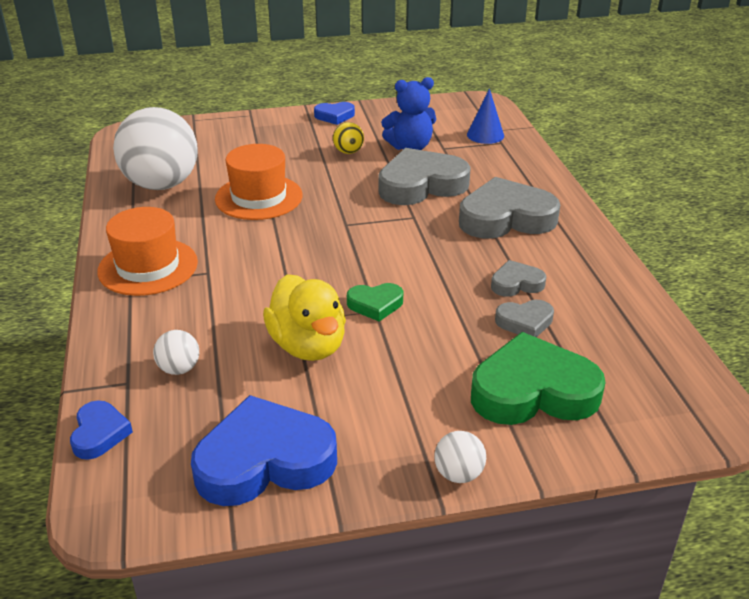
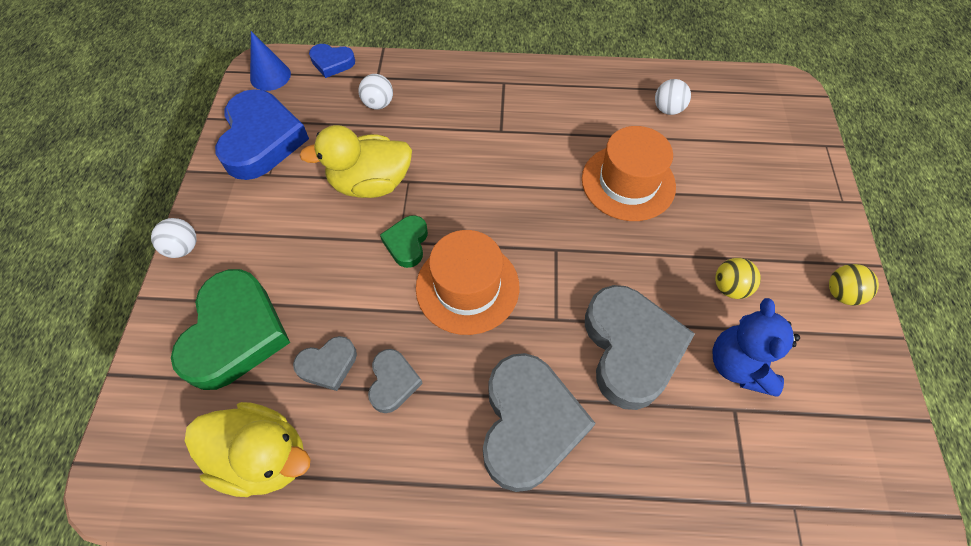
camera: 105 degrees right, 25 degrees up
(148, 267) = (521, 93): orange hat -> orange hat (467, 287)
(161, 185) = (667, 109): white ball -> white ball, size x0.42
(334, 116) = (841, 293): blue heart -> yellow ball
(485, 135) = (776, 488): blue cone -> blue cone (270, 76)
(525, 322) = (328, 365): grey heart -> grey heart turned 120 degrees counterclockwise
(624, 336) = (263, 457): none -> yellow duck

